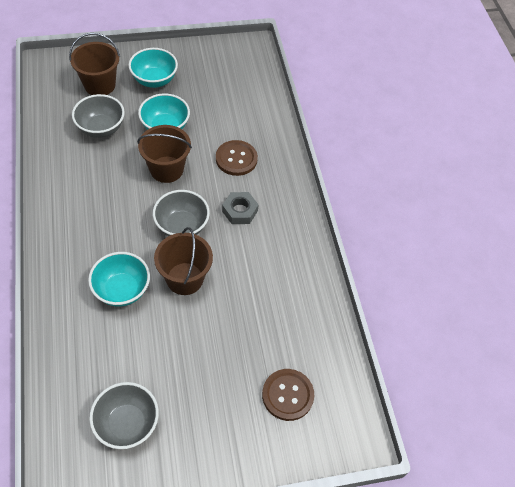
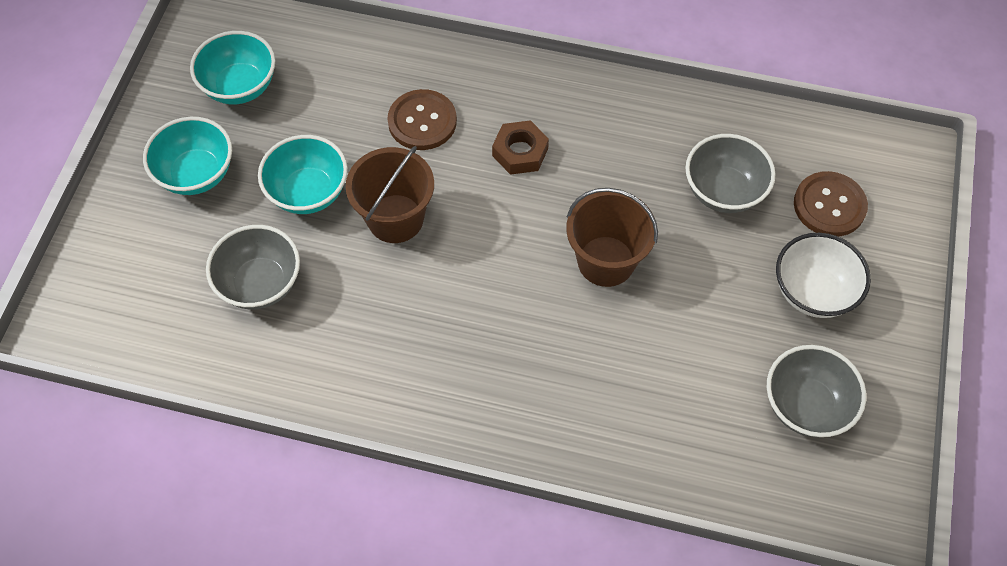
camera: 60 degrees left, 5 degrees up
(99, 85) = (159, 257): brown bucket -> none
(122, 290) = (591, 348): turquoise bowl -> turquoise bowl (240, 86)
(182, 226) = (512, 234): grey bowl -> grey bowl (723, 191)
(214, 404) = (813, 292): none -> white bowl
(240, 211) = (520, 152): grey nut -> brown nut

